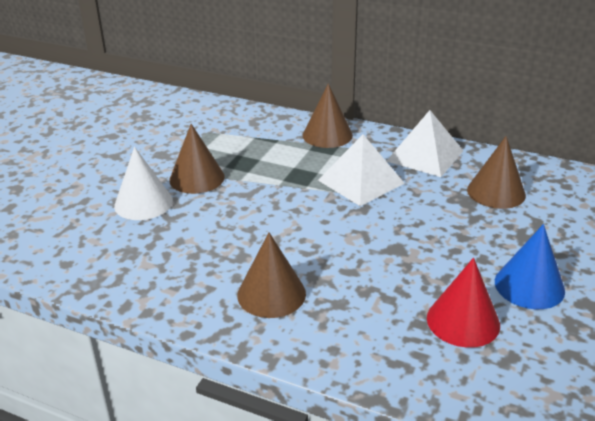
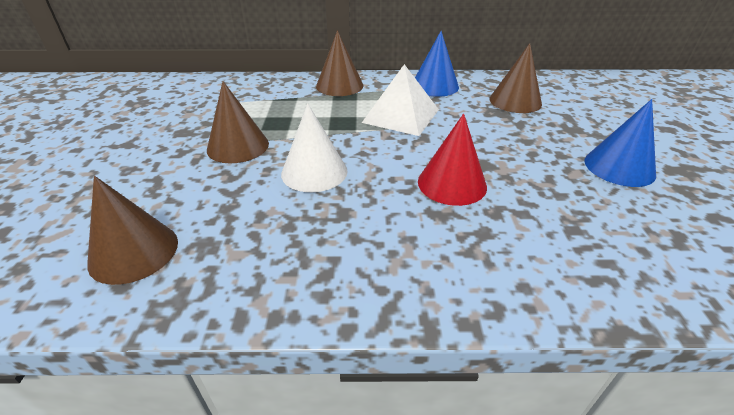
camera: 25 degrees left, 5 degrees up
(143, 203) = (190, 185): white cone -> white cone (314, 172)
(271, 294) = (408, 244): brown cone -> brown cone (134, 252)
(425, 155) = (434, 86): white pyramid -> blue cone
(463, 321) = (606, 214): red cone -> red cone (452, 183)

